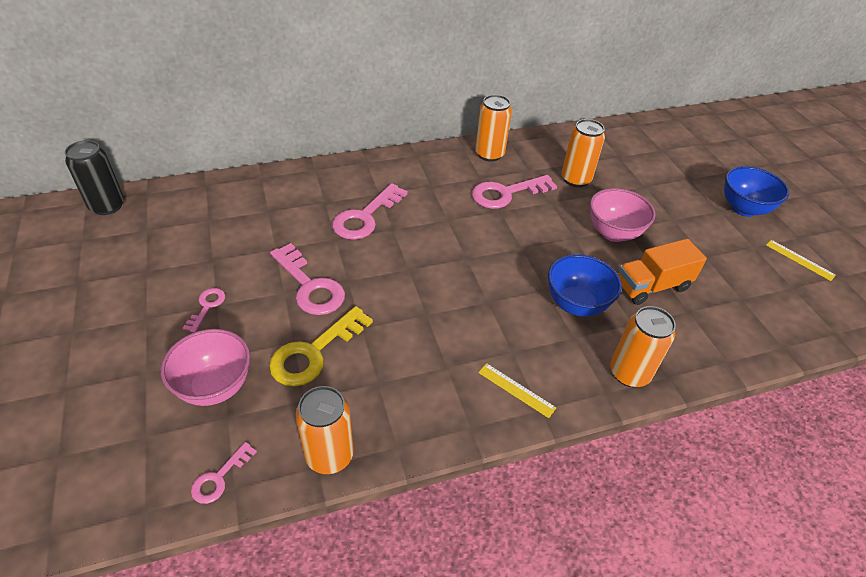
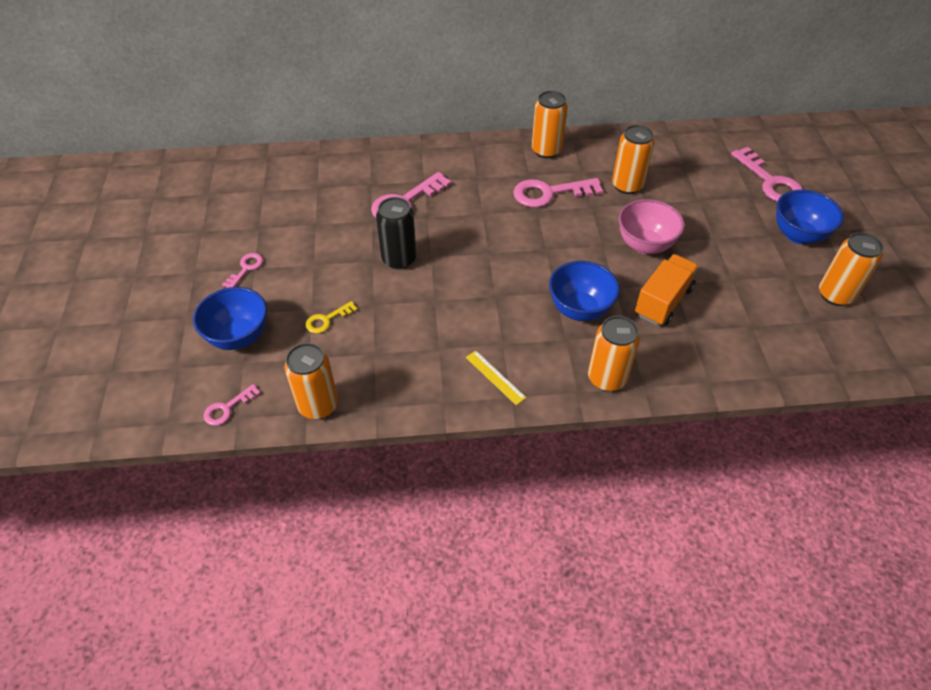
camera: 15 degrees right, 5 degrees up
(107, 206) = (180, 168): black can -> black can (399, 259)
(215, 387) = (239, 337): pink bowl -> blue bowl
(310, 286) = (337, 261): pink key -> pink key (770, 181)
(314, 352) = (327, 320): yellow key -> yellow key, size x0.53
(652, 286) = (663, 301): orange truck -> orange truck turned 135 degrees clockwise
(799, 260) = (835, 295): yellow ruler -> orange can

